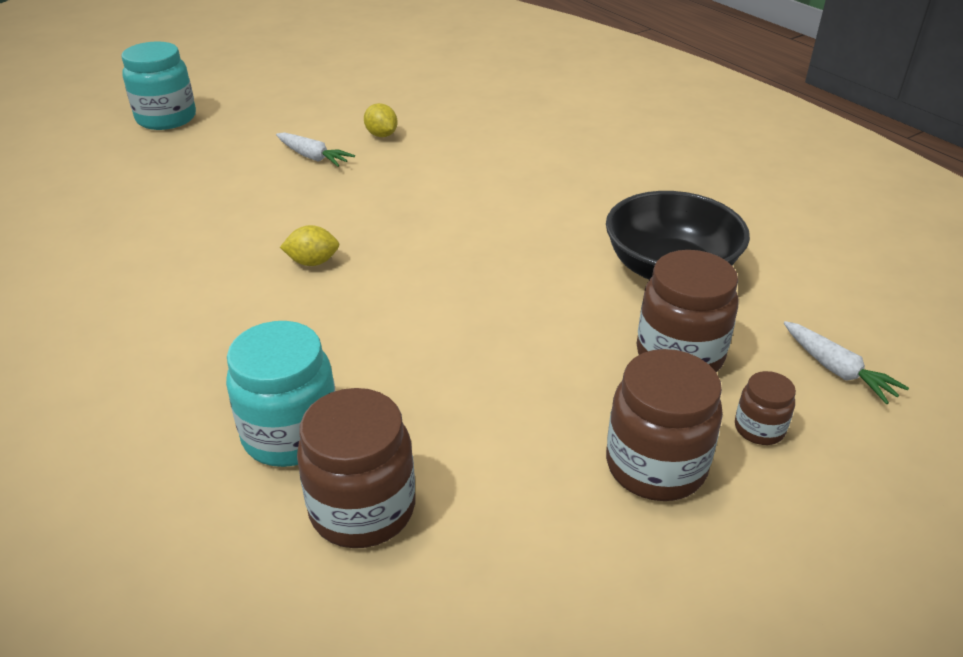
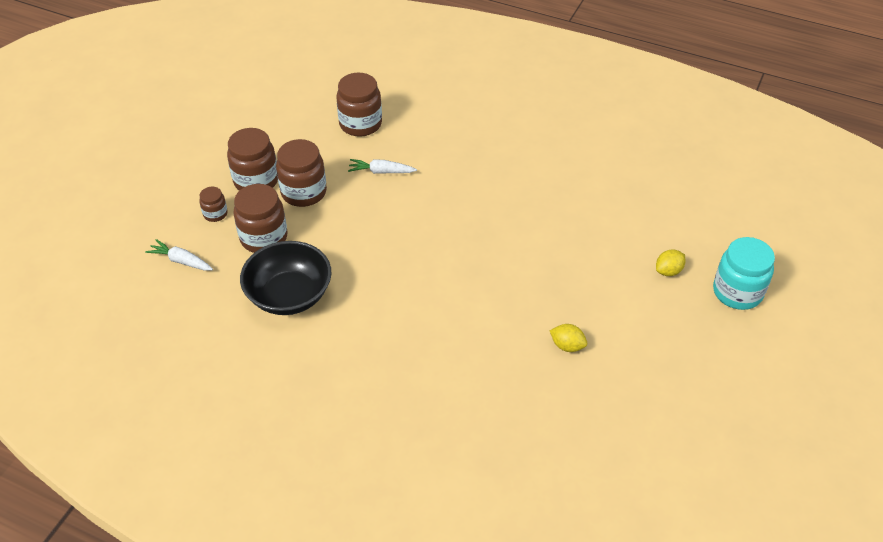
camera: 150 degrees right, 10 degrees up
(291, 434) = (412, 136): turquoise jar -> none
(313, 157) = (587, 299): white carrot -> white carrot (381, 172)
(313, 262) = (492, 216): yellow lemon -> yellow lemon (668, 271)
(572, 405) = (304, 192): none -> brown jar

